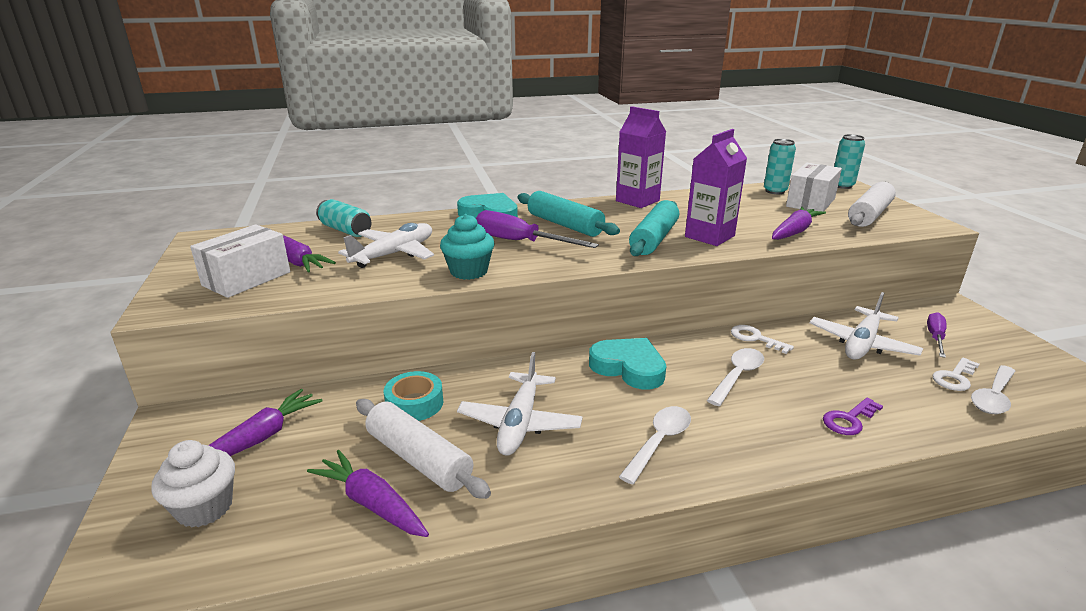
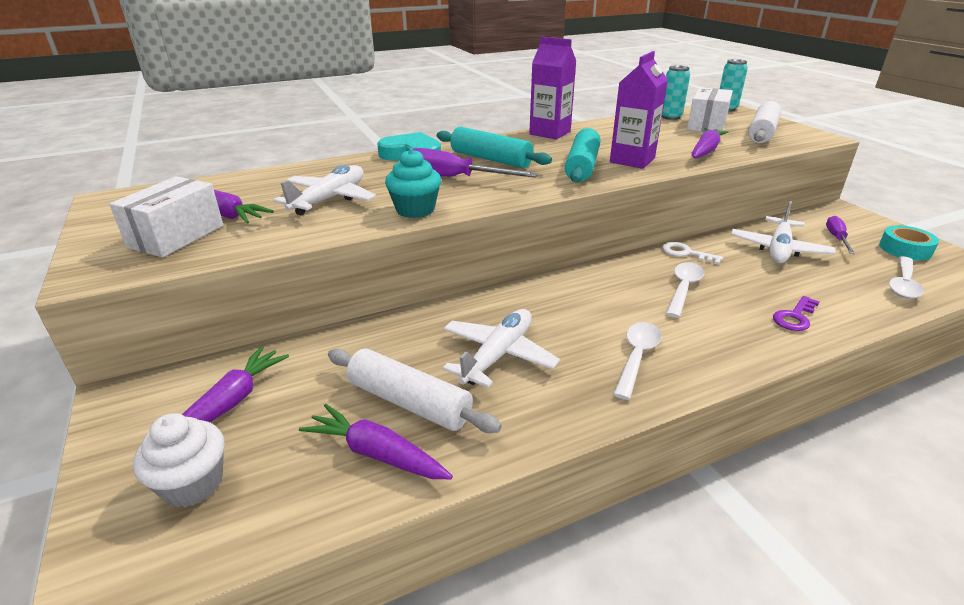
camera: 10 degrees left, 5 degrees up
(346, 230) = (267, 179): turquoise can -> none
(414, 403) = (384, 348): turquoise tape -> turquoise tape (905, 249)
(520, 423) = (498, 355): white plane -> white plane turned 150 degrees counterclockwise
(629, 367) = (582, 291): turquoise heart -> none
(955, 378) = (866, 271): white key -> none

